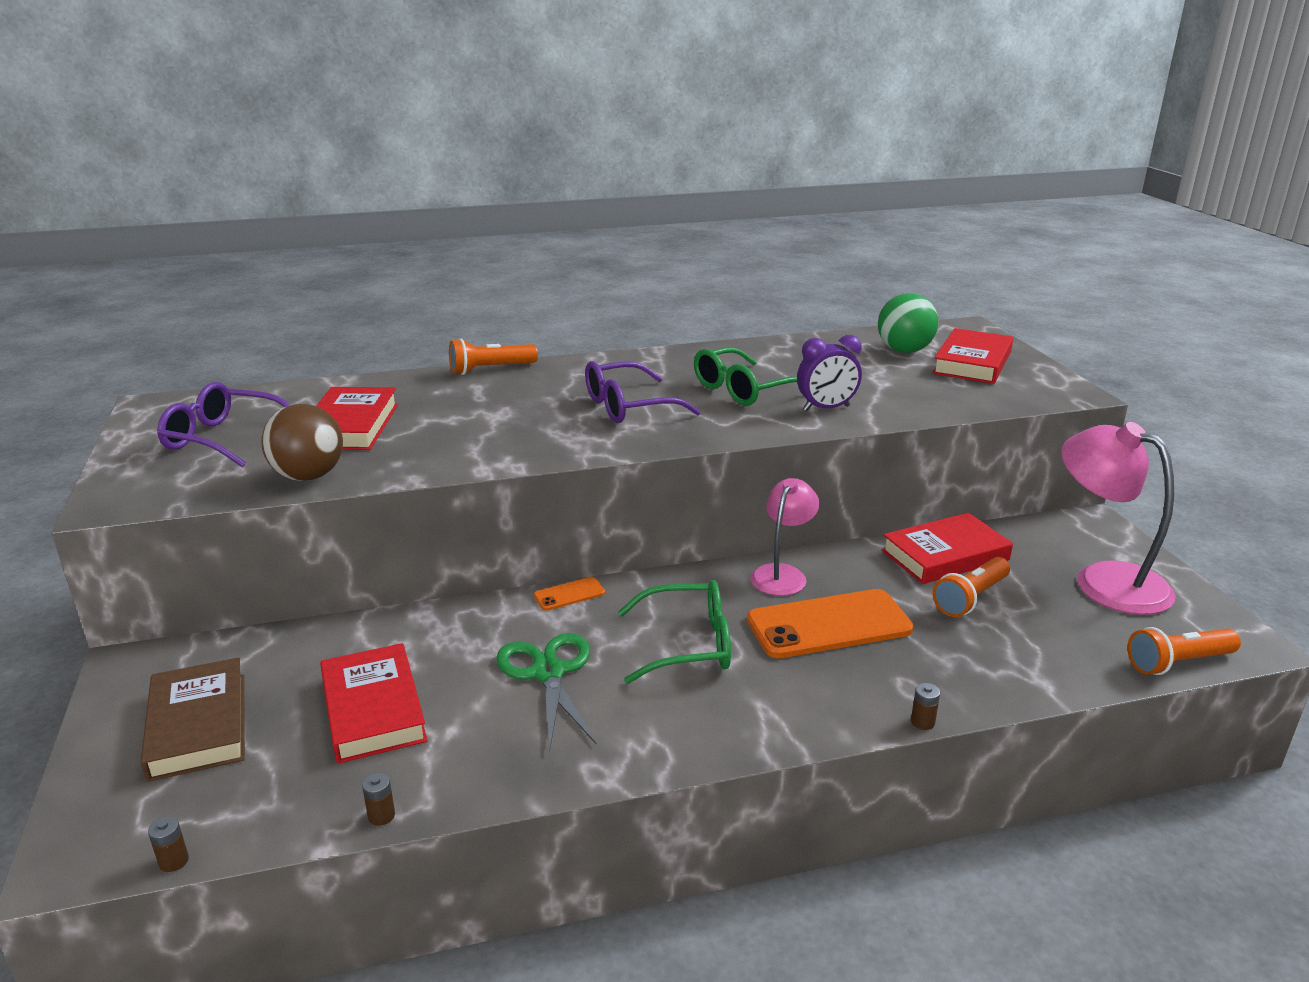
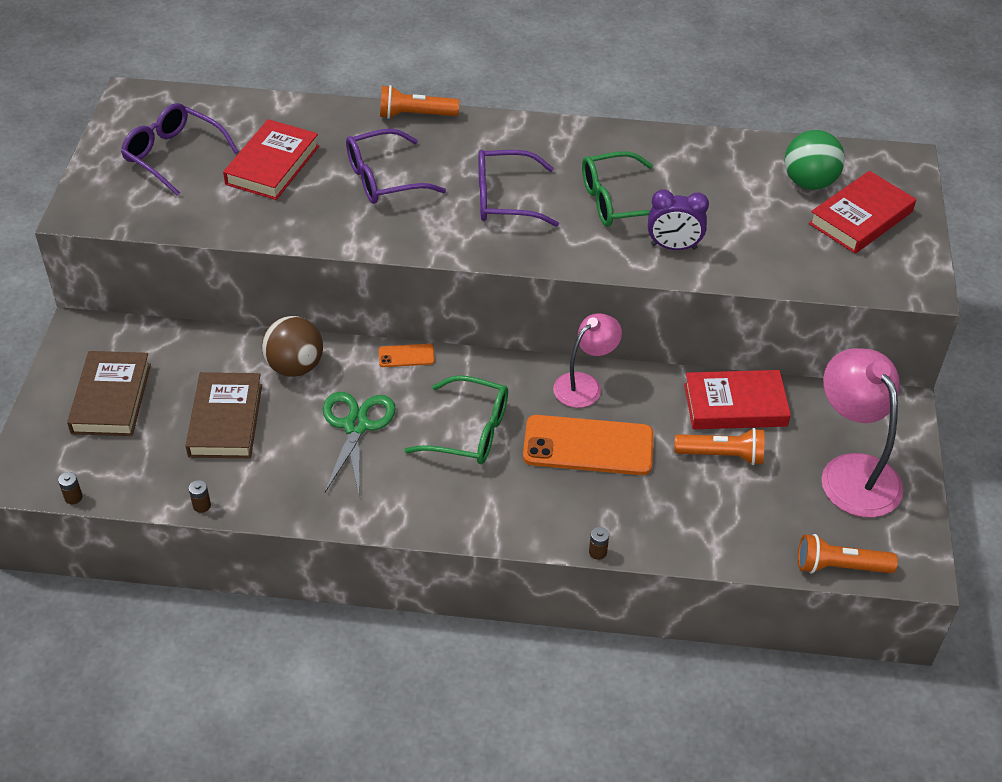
camera: 20 degrees right, 20 degrees up
(308, 476) = (221, 219): brown ball -> brown ball (295, 366)
(373, 709) = (226, 420): red book -> brown book
(487, 414) = (384, 178): none -> purple glasses
(971, 598) = (722, 455): orange flashlight -> orange flashlight turned 150 degrees counterclockwise

